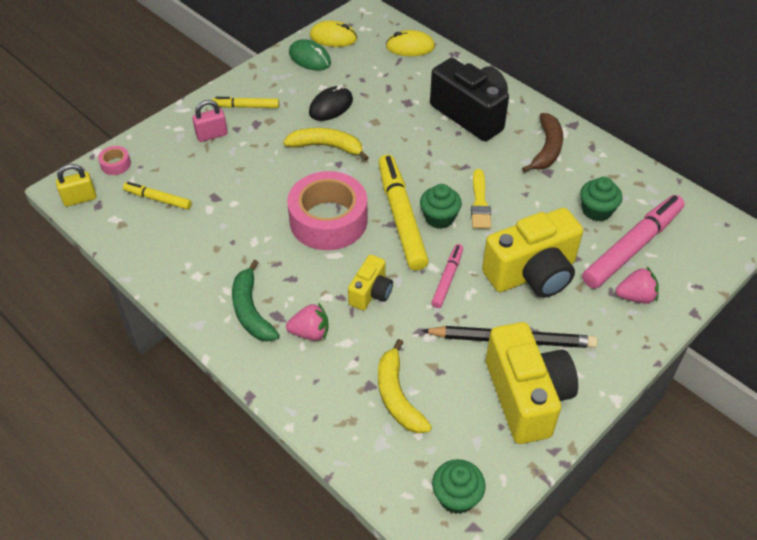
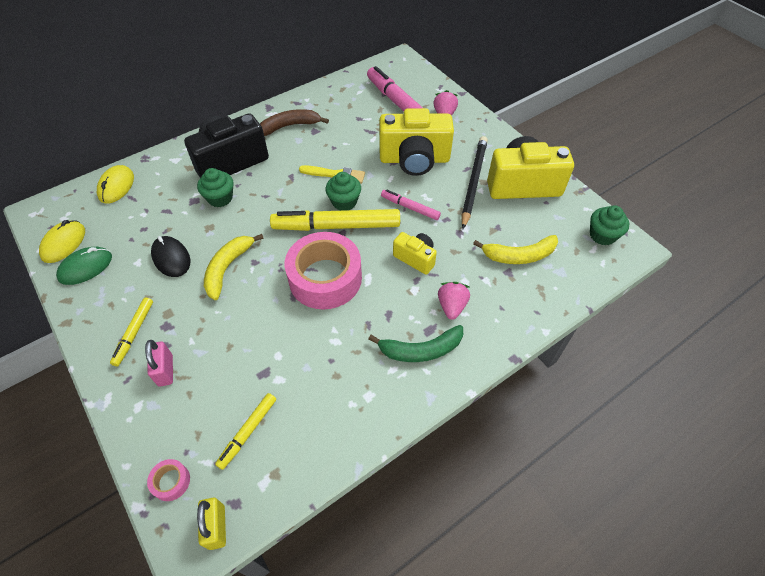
camera: 80 degrees left, 5 degrees up
(532, 273) = (414, 159): yellow camera -> yellow camera turned 105 degrees clockwise
(547, 149) = (289, 126): brown banana -> brown banana turned 45 degrees counterclockwise
(596, 211) = (362, 115): green cupcake -> green cupcake (220, 198)

